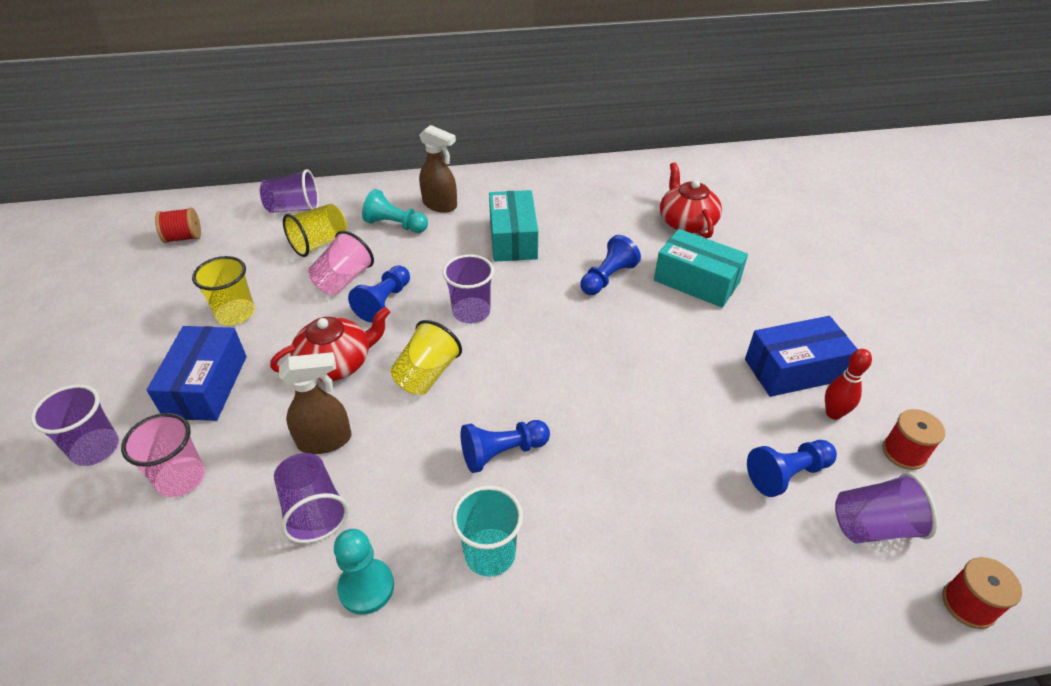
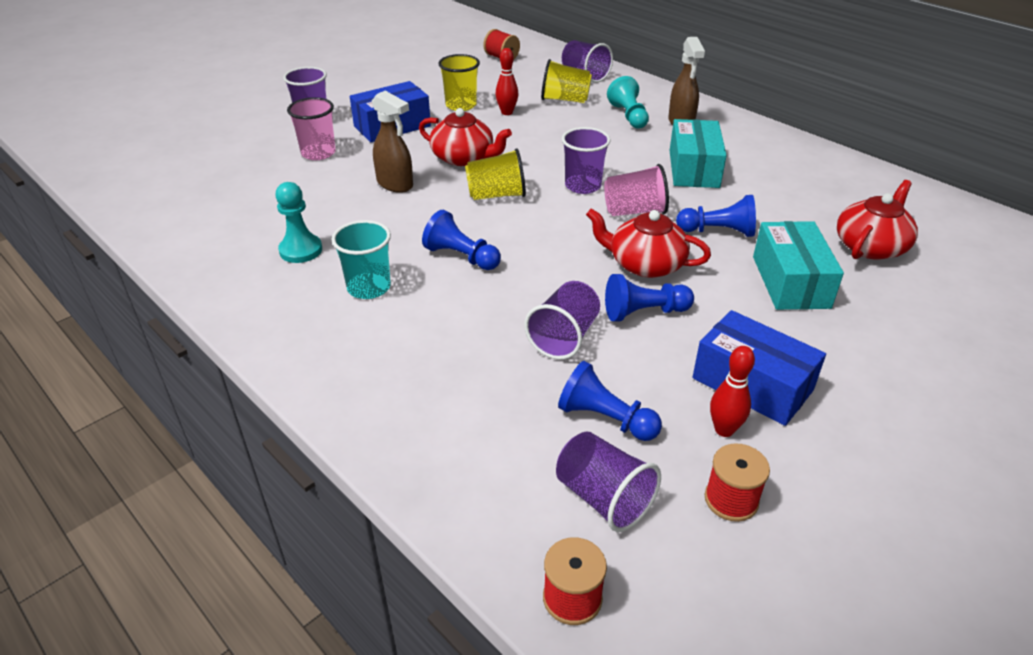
camera: 55 degrees right, 5 degrees down
(292, 290) = (507, 112): none -> red bowling pin
(313, 510) = (338, 205): purple cup -> purple cup (564, 337)
(343, 280) = (542, 124): pink cup -> pink cup (634, 211)
(384, 302) = (543, 148): blue pawn -> blue pawn (644, 312)
(513, 239) = (693, 169): turquoise box -> turquoise box turned 45 degrees counterclockwise
(615, 340) = (645, 264): none -> red teapot

